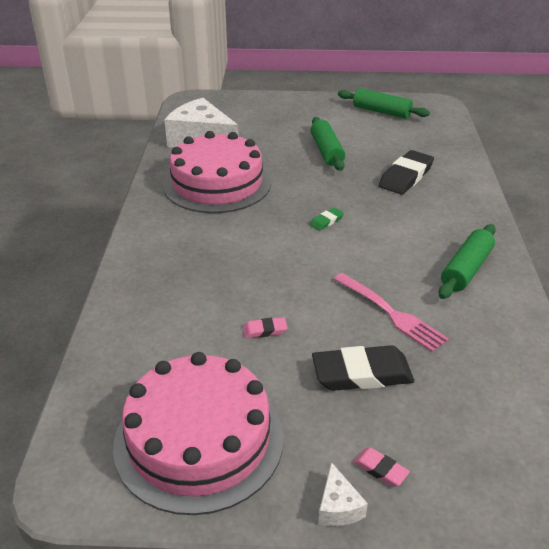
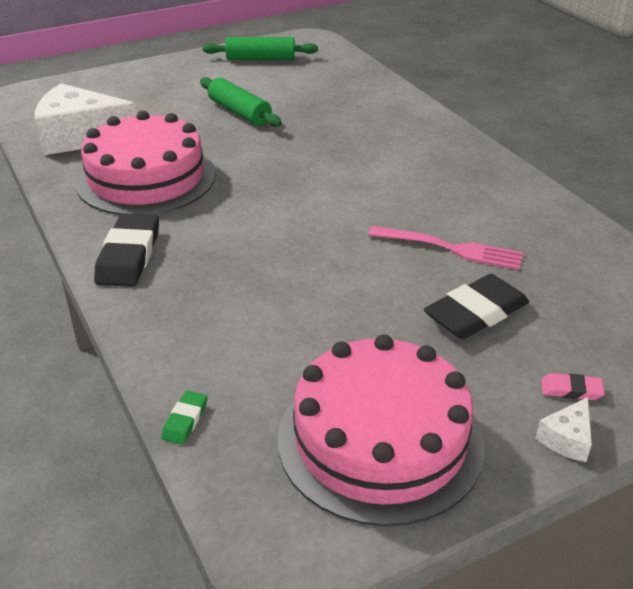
camera: 30 degrees left, 0 degrees up
(265, 330) = (344, 308): pink eraser -> none
(326, 221) = (306, 182): green eraser -> green eraser (185, 420)
(338, 507) = (567, 439): white cheese -> white cheese turned 75 degrees clockwise
(406, 177) = (345, 116): black eraser -> black eraser (129, 255)
(466, 269) = (480, 186): green rolling pin -> none

